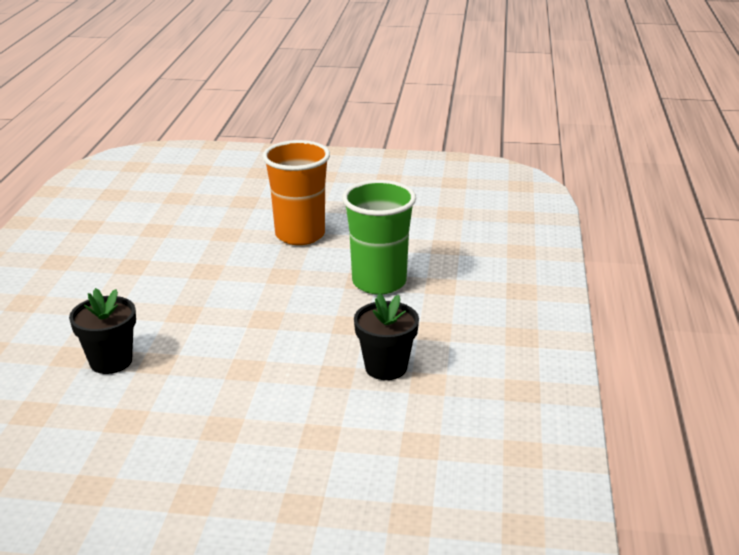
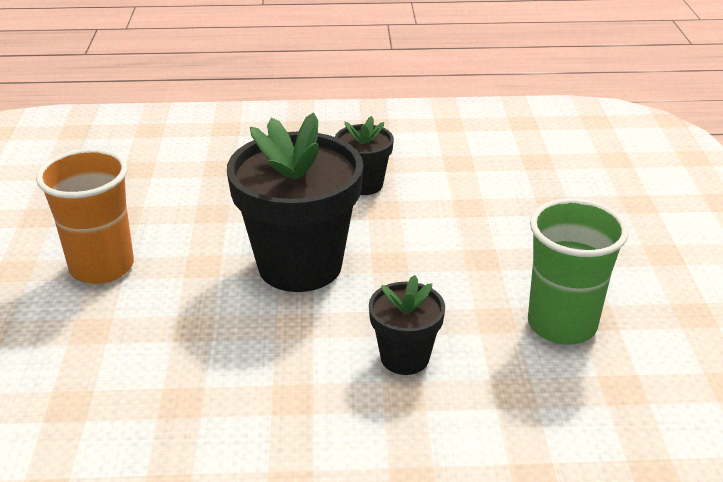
camera: 100 degrees left, 5 degrees up
(261, 320) = (300, 265): none -> black flower pot
(379, 282) = (215, 201): green cup -> green cup (562, 324)

